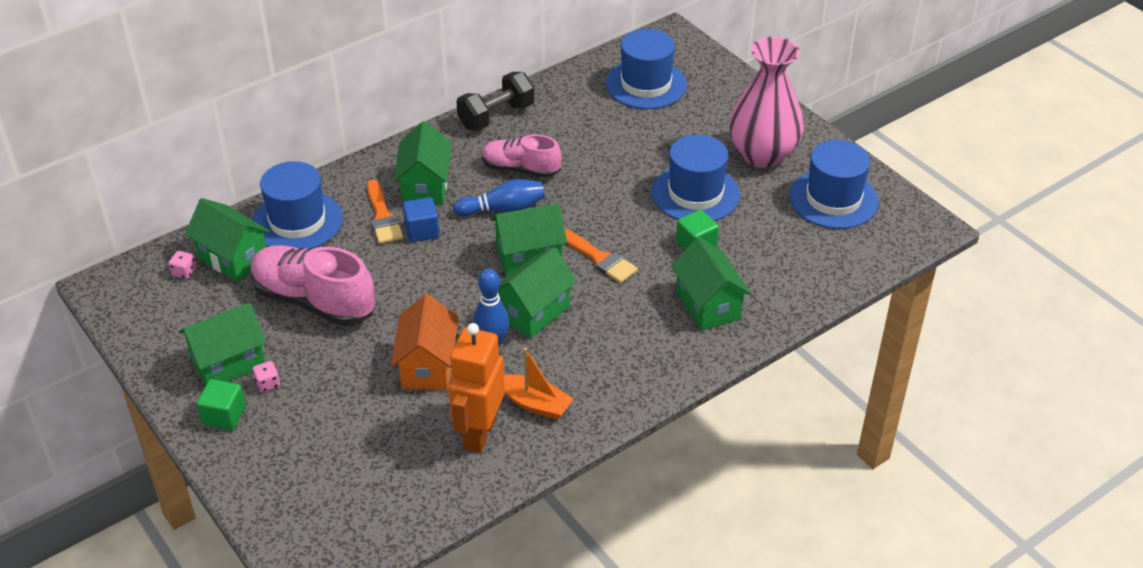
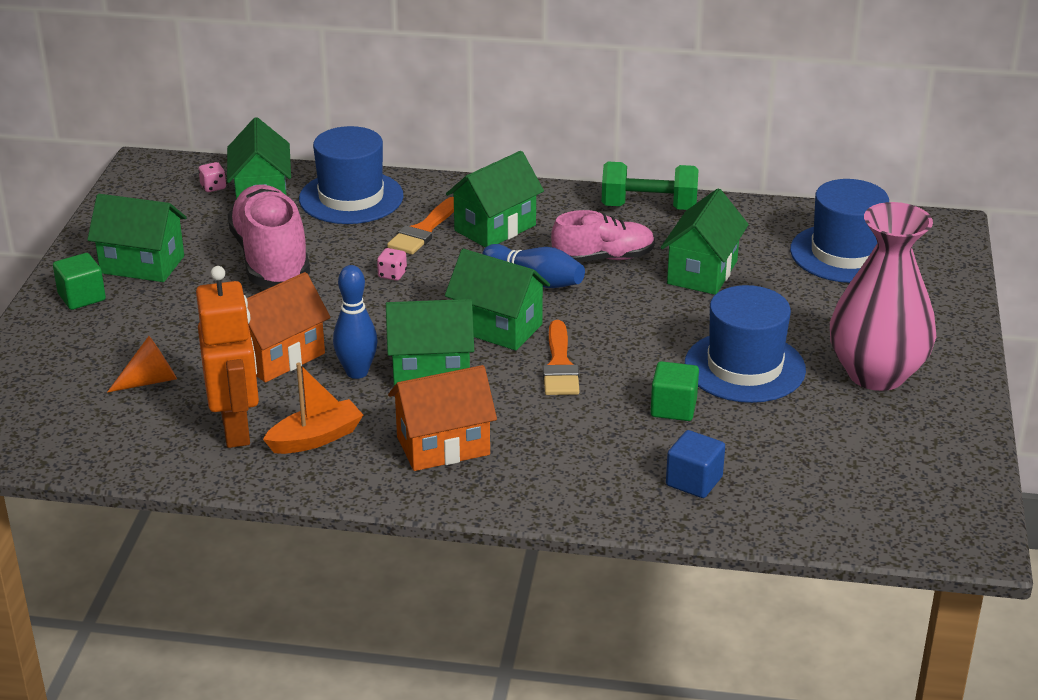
camera: 45 degrees right, 10 degrees down
(267, 384) = (145, 295): pink dice -> pink dice (392, 274)
(371, 441) = (150, 381): none -> orange cone
(422, 231) = (438, 258): blue cube -> blue cube (694, 481)
(479, 433) = (236, 429): orange robot -> orange robot turned 105 degrees clockwise
(496, 116) = (648, 207): black dumbbell -> green dumbbell
(520, 169) = (603, 258): pink shoe -> pink shoe turned 105 degrees clockwise
(535, 404) = (316, 438): orange boat -> orange boat turned 105 degrees counterclockwise
(612, 356) = (443, 446): none -> orange house
(708, 305) = (601, 462): green house -> green house (702, 272)
(833, 199) = (893, 454): blue hat -> none

